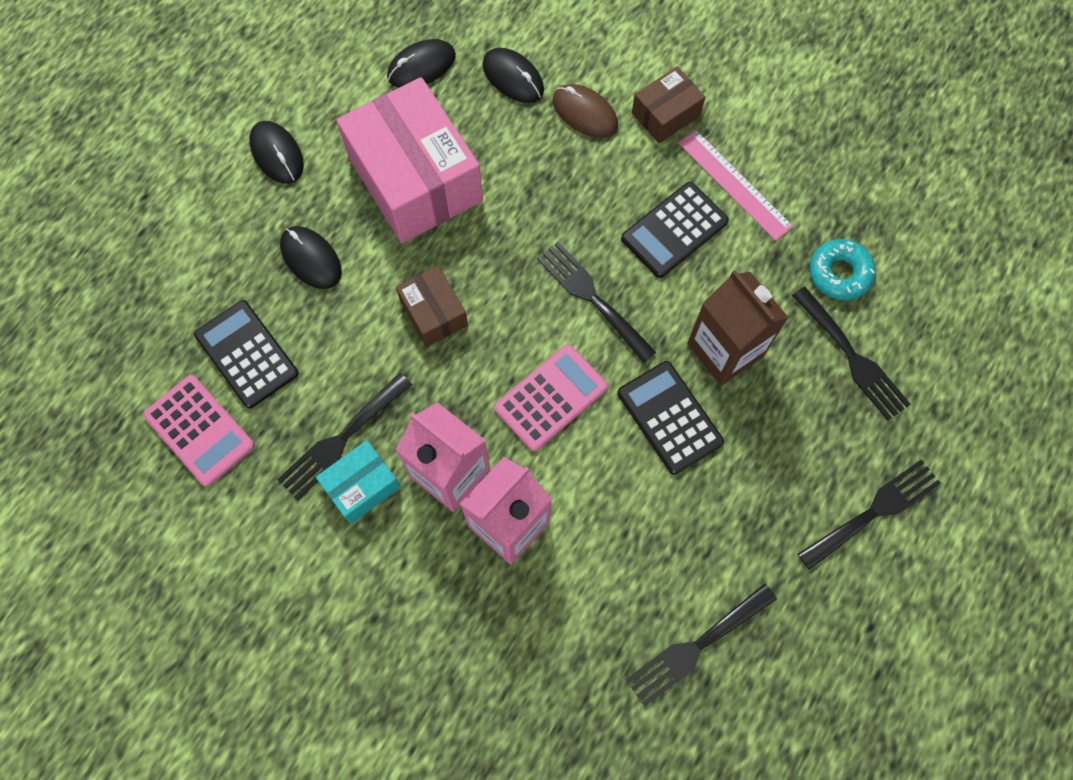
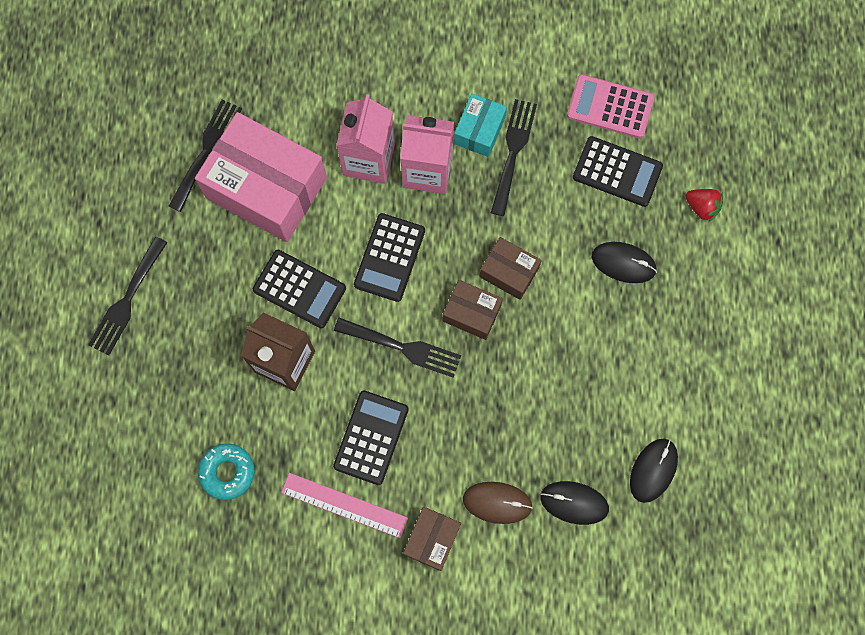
camera: 150 degrees right, 5 degrees up
(190, 269) = (702, 207): none -> red strawberry
(277, 154) = (709, 329): black mouse -> none
(415, 179) = (591, 368): pink box -> pink box (266, 188)
(499, 293) = (471, 313): none -> brown box
(551, 397) = (389, 257): pink calculator -> black calculator
(852, 358) = (188, 407): black fork -> none

